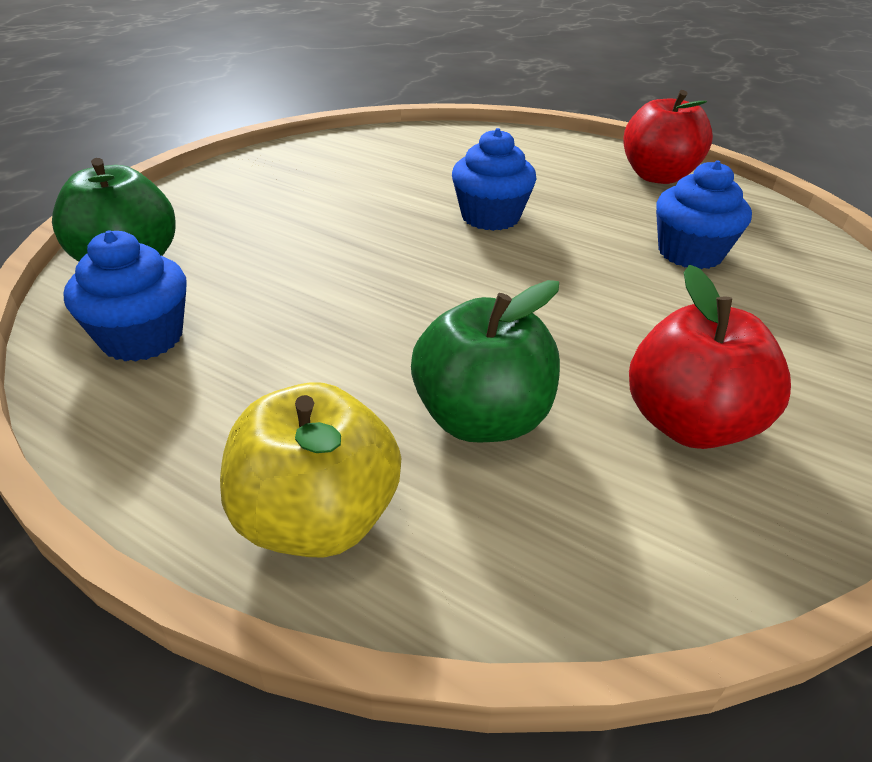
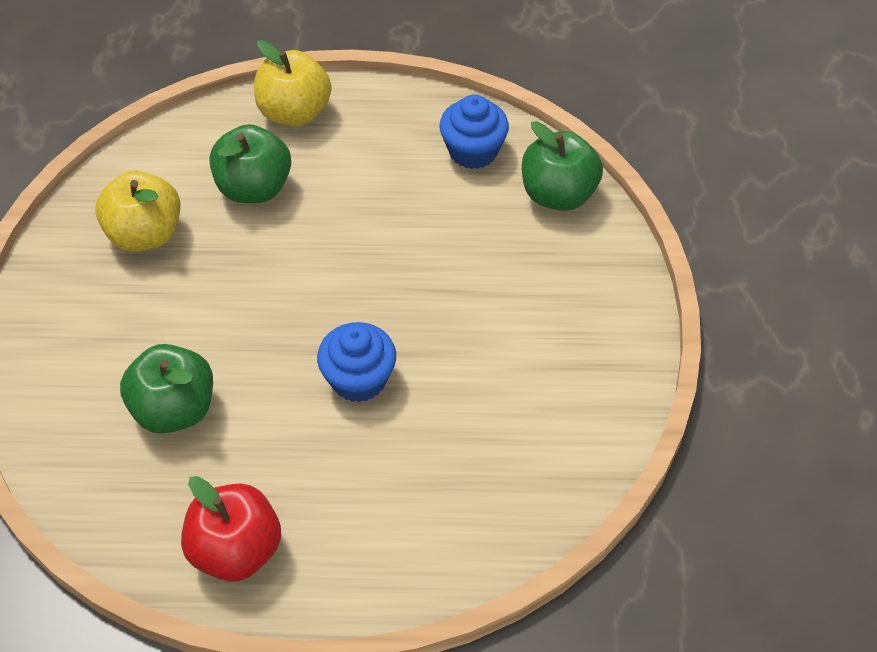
camera: 150 degrees right, 15 degrees up
(689, 424) = (145, 234): red apple -> yellow apple
(690, 253) = (174, 409): blue cupcake -> green apple

